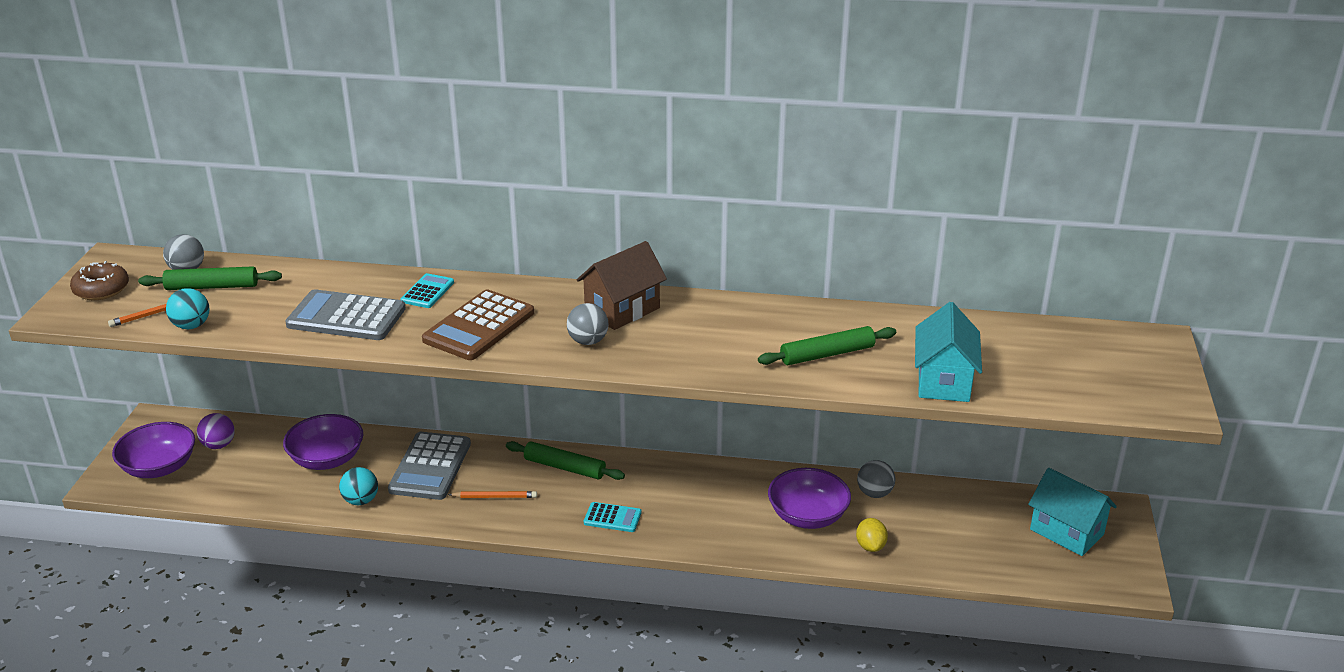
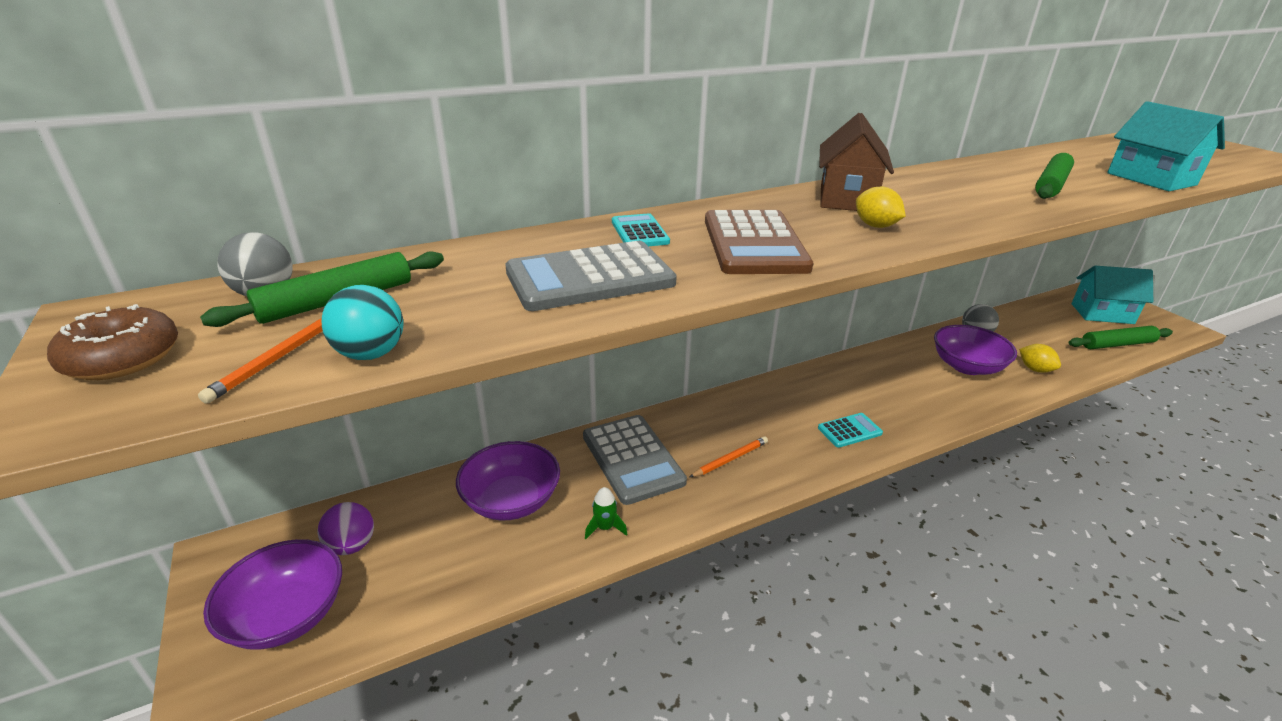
camera: 35 degrees left, 0 degrees up
(361, 500) = (605, 527): turquoise ball -> green rocket
(564, 467) = (750, 406): green rolling pin -> green rolling pin (1117, 344)
(588, 341) = (875, 226): grey ball -> yellow lemon

